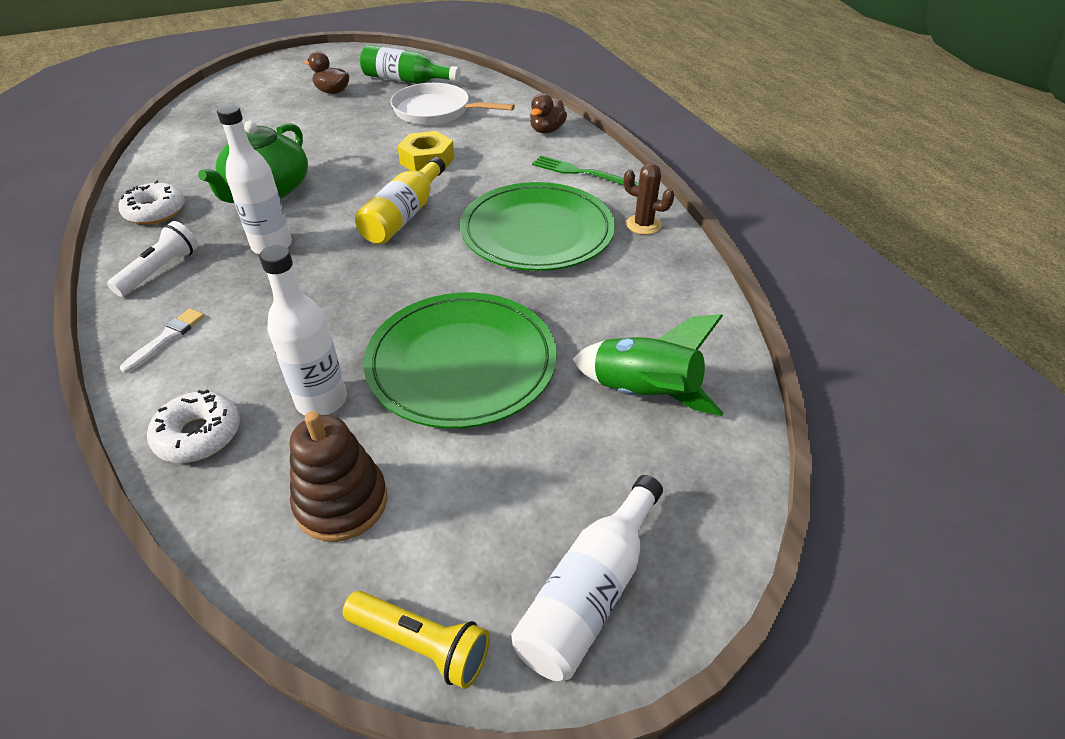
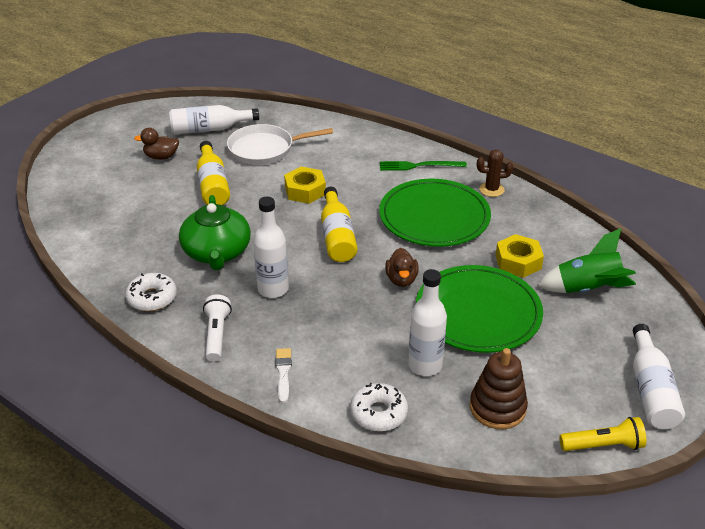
camera: 30 degrees left, 5 degrees down
(346, 128) = (213, 185): none -> yellow bottle
(406, 80) = (209, 129): green bottle -> white bottle
(547, 130) = (362, 140): brown duck -> brown duck (401, 279)
(584, 320) = (518, 262): none -> yellow nut

